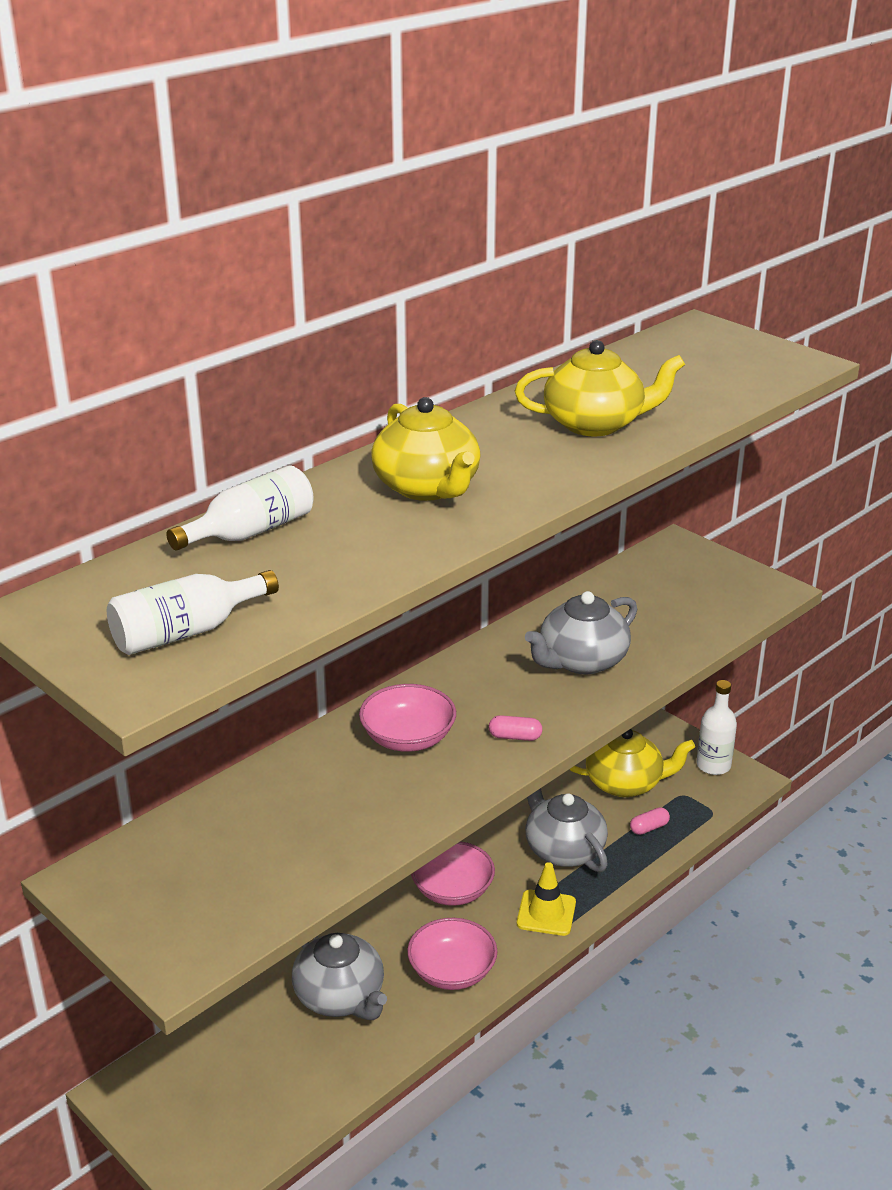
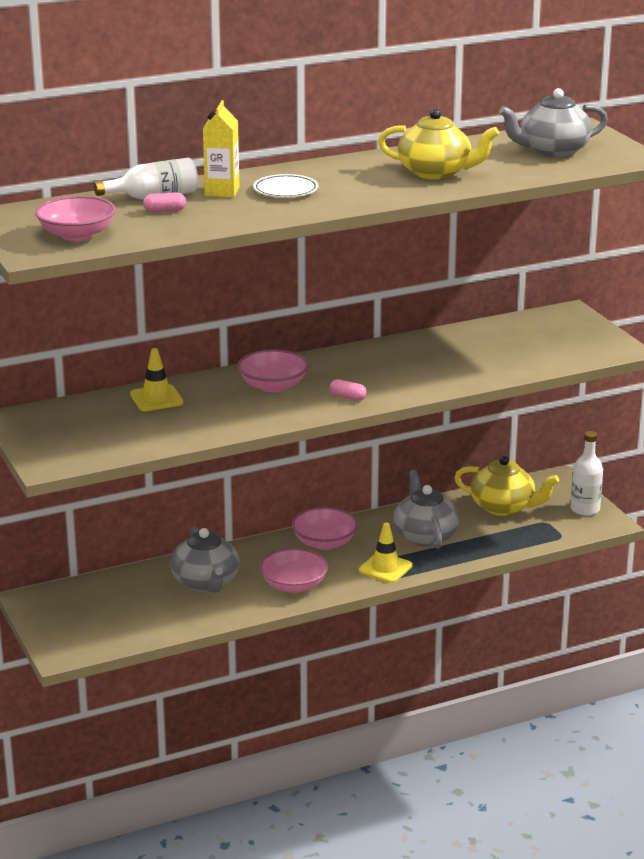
camera: 20 degrees right, 5 degrees down
(186, 632) = (77, 235): white bottle -> pink bowl
(266, 796) = (156, 398): none -> yellow traffic cone
(341, 505) = (222, 191): none -> yellow carton
(427, 487) = (285, 190): yellow teapot -> white plate
(581, 661) = (431, 366): grey teapot -> grey teapot (552, 150)
(649, 828) = (502, 536): pink capsule -> pink capsule (165, 210)

